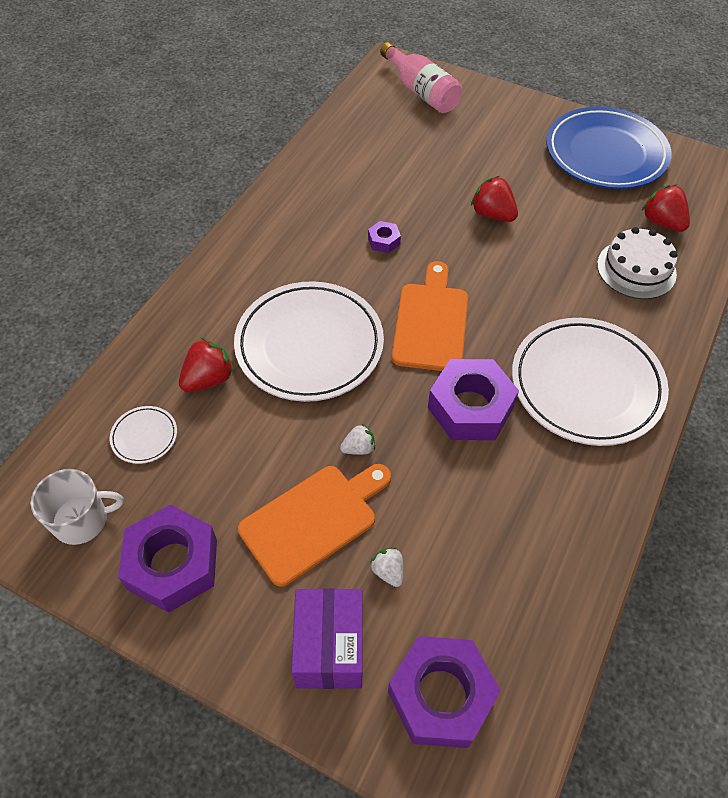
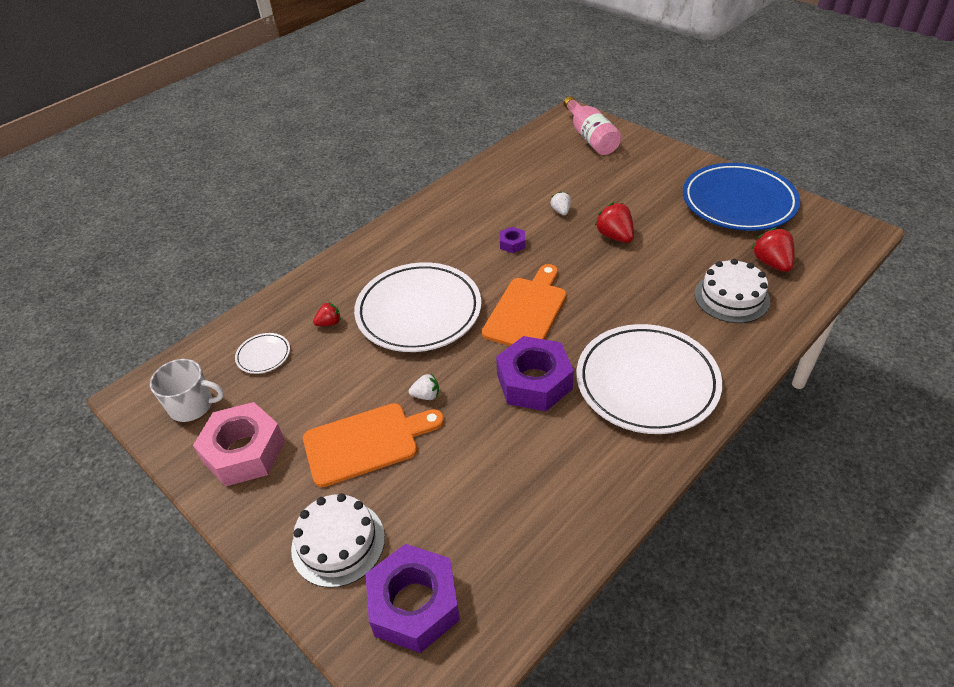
camera: 20 degrees right, 10 degrees down
(173, 564) = (244, 452): purple nut -> pink nut
(208, 379) = (329, 323): red strawberry -> red strawberry, size x0.59
(329, 647) = (338, 543): purple box -> white cake
(388, 571) = (411, 495): white strawberry -> white strawberry (561, 211)

